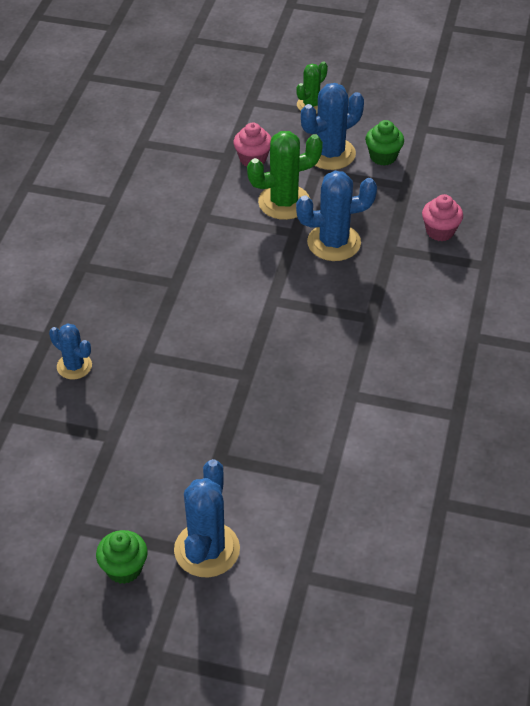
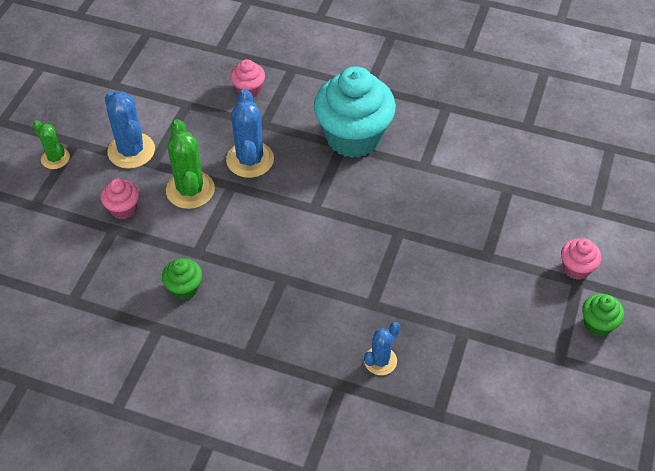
camera: 85 degrees left, 5 degrees up
(207, 549) = (576, 268): blue cactus -> pink cupcake
(383, 157) = (145, 115): green cupcake -> green cupcake (184, 288)
(385, 327) = (353, 137): none -> turquoise cupcake

